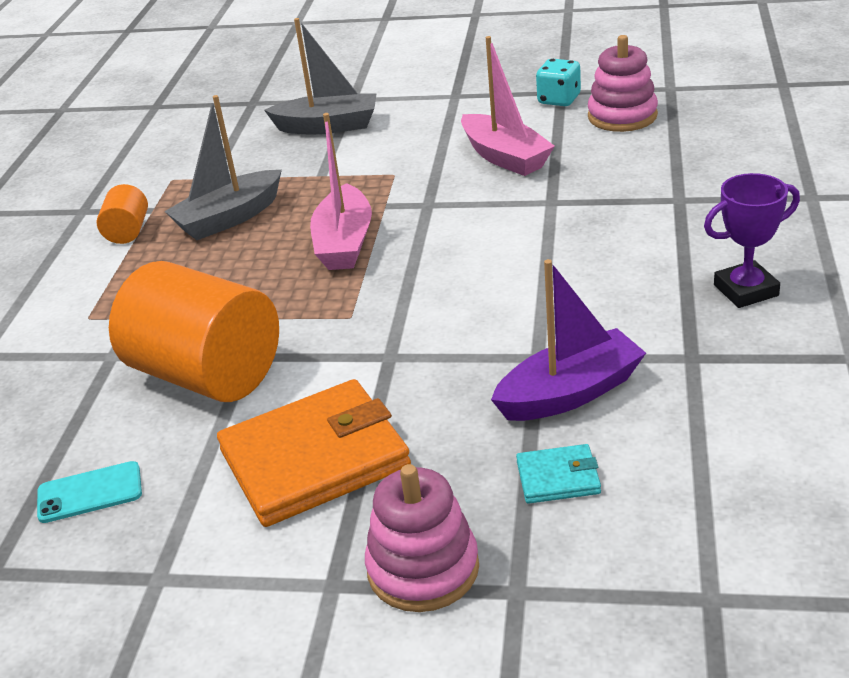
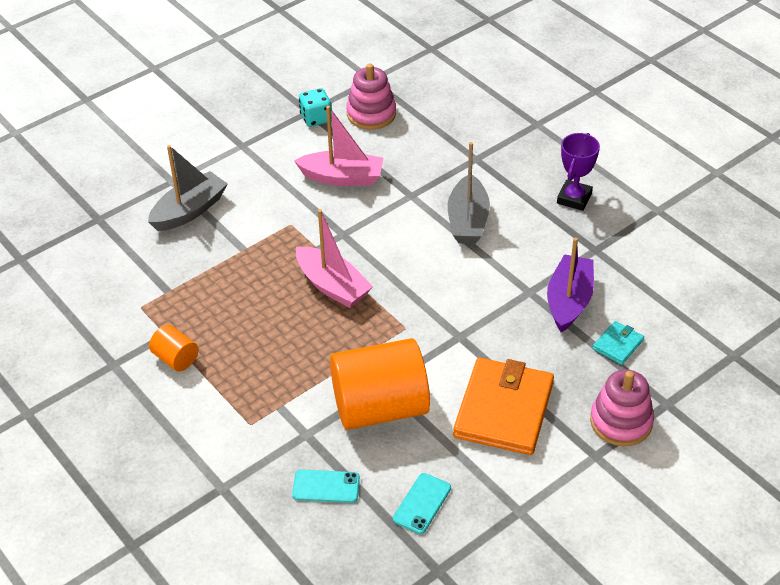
camera: 50 degrees left, 10 degrees up
(47, 413) = (326, 486): none -> turquoise phone
(229, 218) = (231, 311): grey boat -> grey boat (468, 220)

